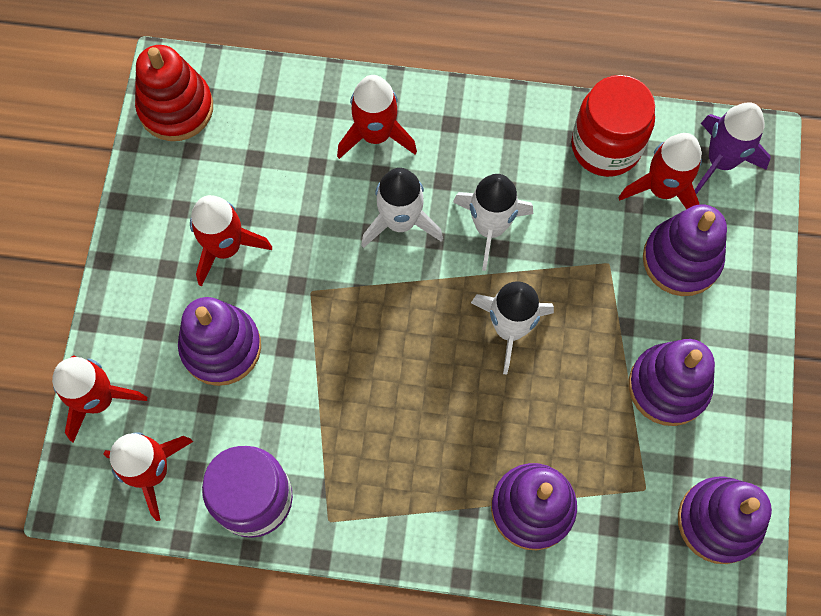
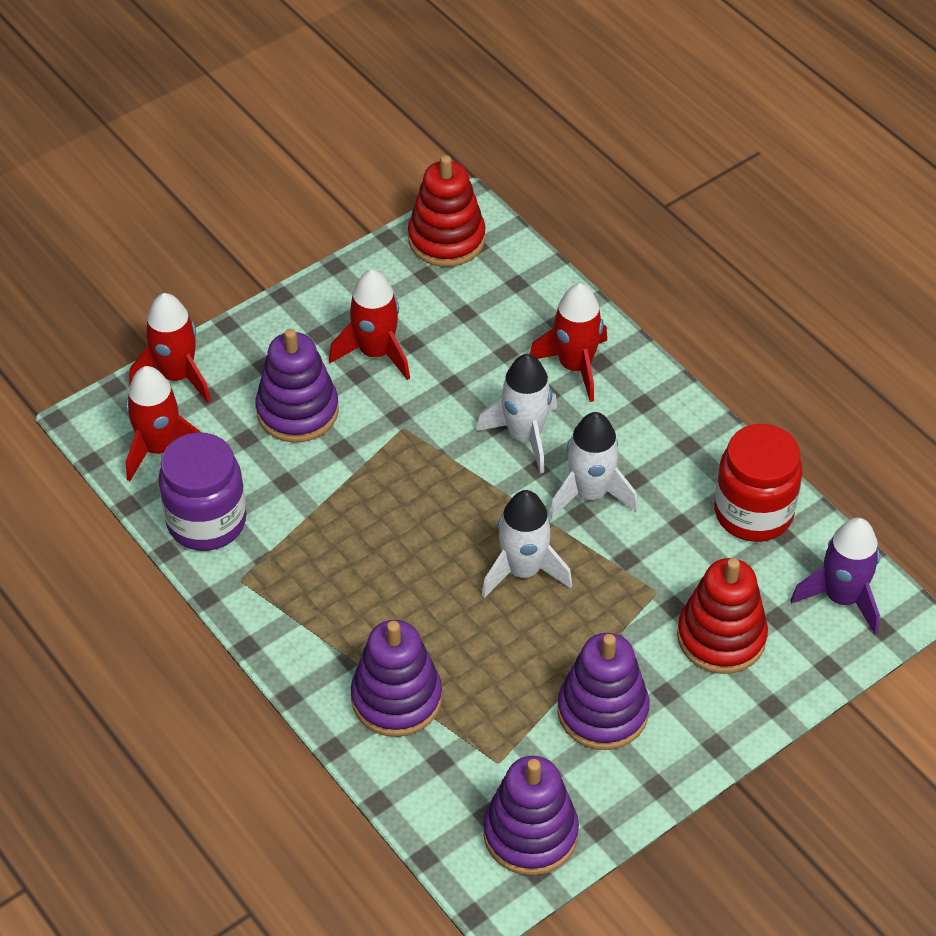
camera: 45 degrees right, 20 degrees down
(662, 189) = (765, 578): red rocket -> none
(681, 259) = (721, 637): purple stacking toy -> red stacking toy

